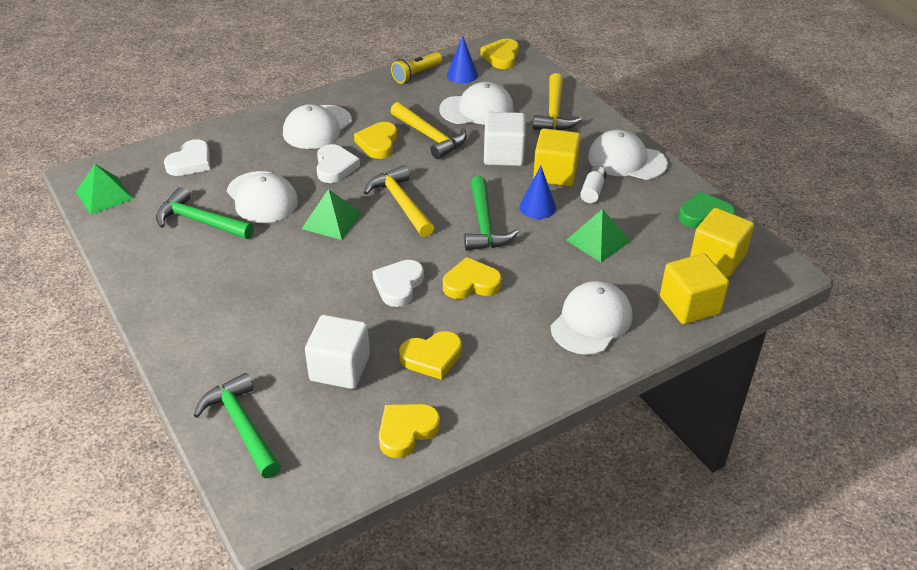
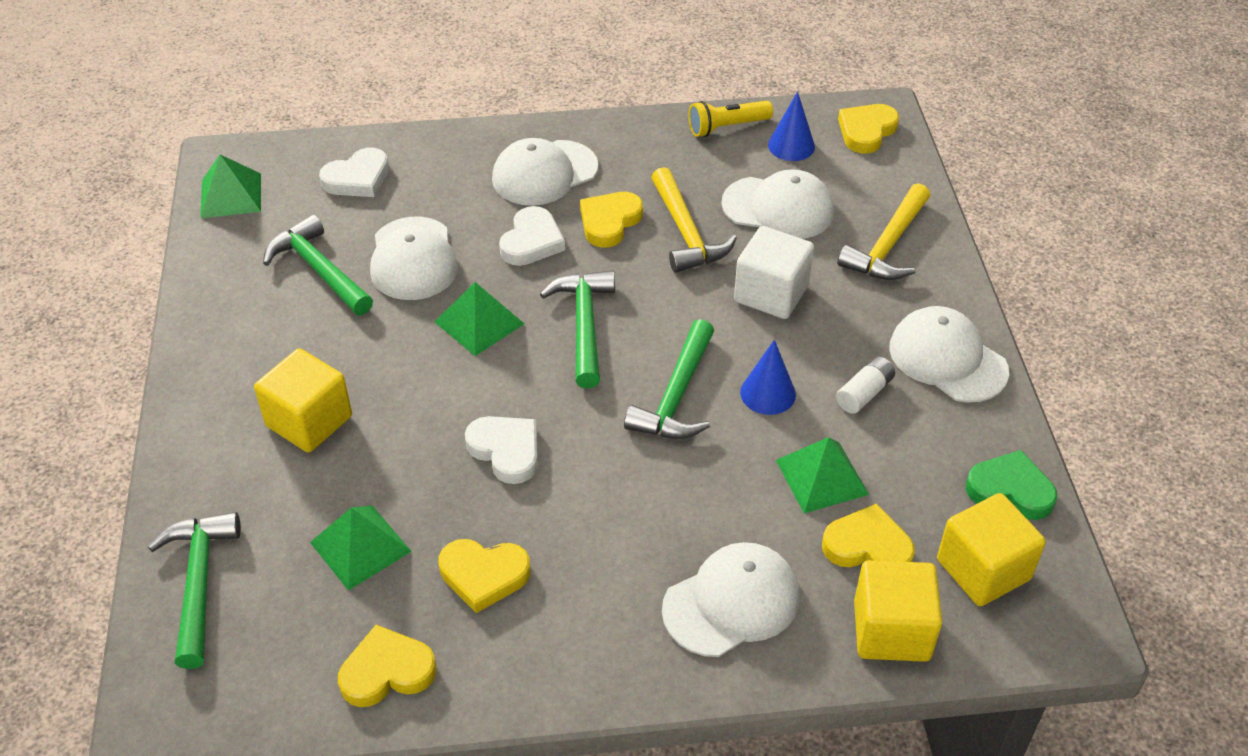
camera: 25 degrees right, 5 degrees up
(340, 368) = (360, 547): white cube -> green pyramid
(398, 285) = (506, 451): white heart -> white heart turned 90 degrees clockwise
(401, 203) = (584, 326): yellow hammer -> green hammer
(471, 283) = (603, 482): yellow heart -> yellow heart (867, 546)
(555, 173) = (827, 347): yellow cube -> yellow cube (309, 421)

